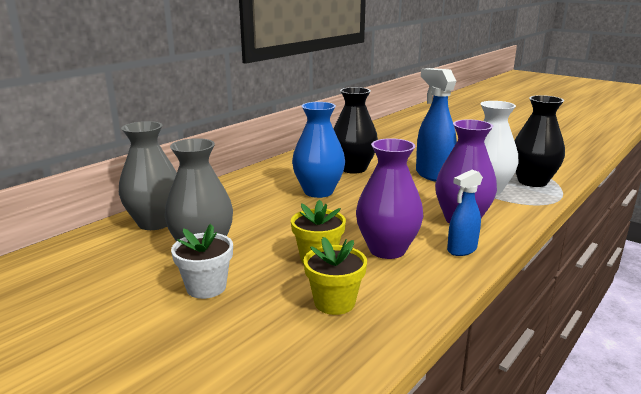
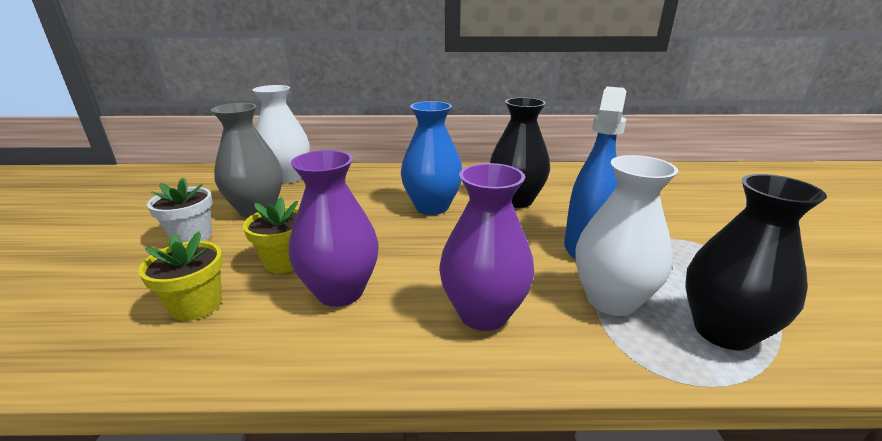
camera: 50 degrees right, 5 degrees up
(155, 223) = (287, 178): grey vase -> white vase
(461, 250) = (393, 344): blue spray bottle -> none

